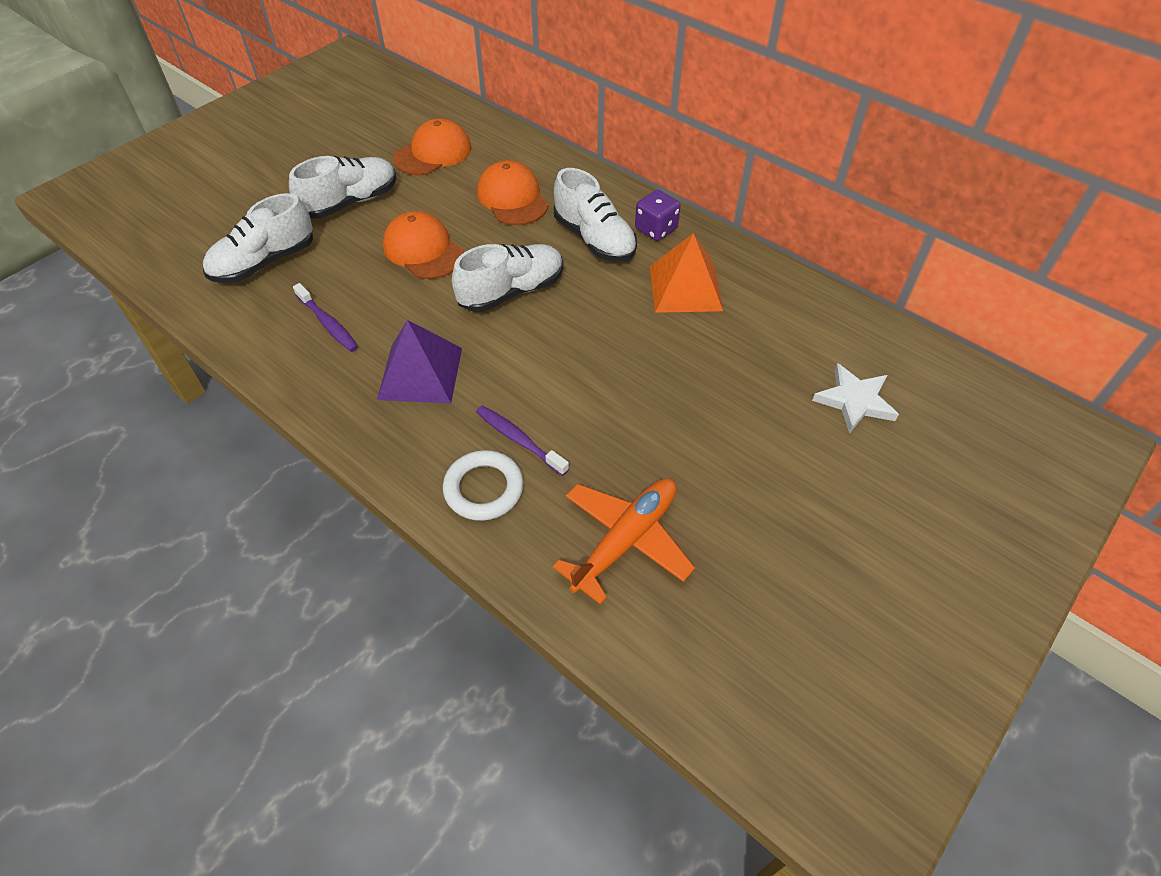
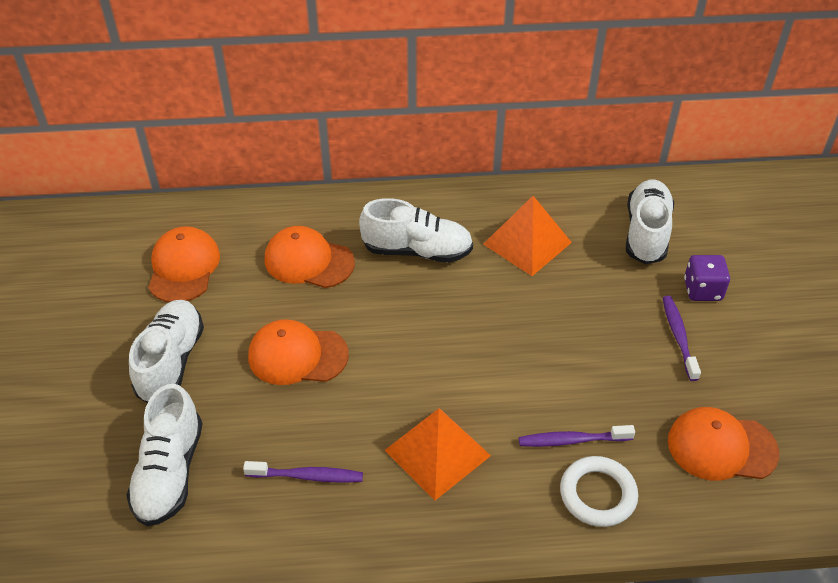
camera: 45 degrees left, 5 degrees down
(420, 373) = (437, 453): purple pyramid -> orange pyramid
(511, 292) = (414, 336): white shoe -> white shoe (646, 233)
(625, 540) = (721, 447): orange plane -> orange cap
(656, 229) = (449, 212): purple dice -> purple dice (702, 290)
(711, 438) = (678, 336): none -> purple toothbrush
(855, 401) = (718, 246): white star -> none

